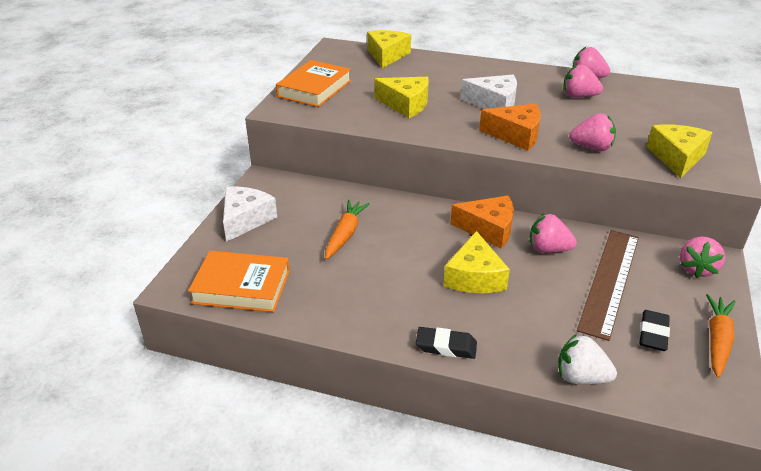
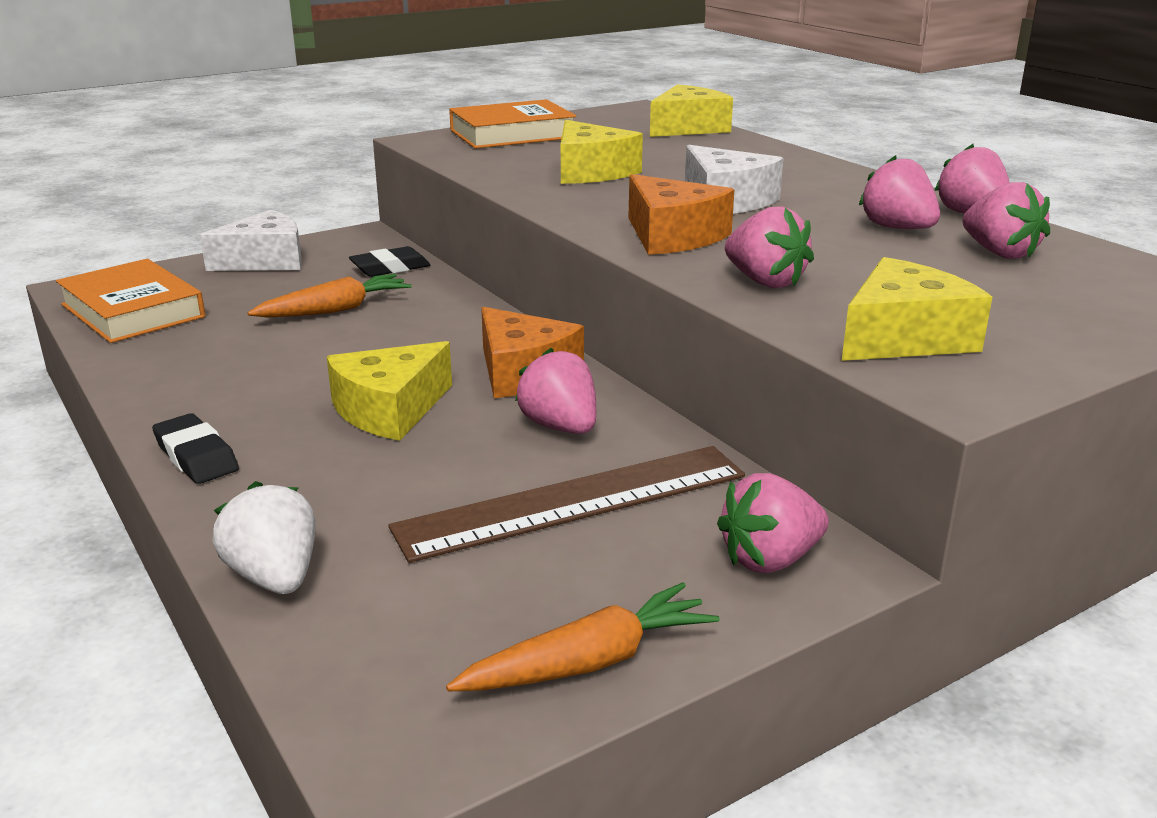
camera: 40 degrees right, 10 degrees down
(629, 97) = (999, 253): none -> pink strawberry
(653, 334) = (496, 593): black eraser -> black eraser (390, 268)

